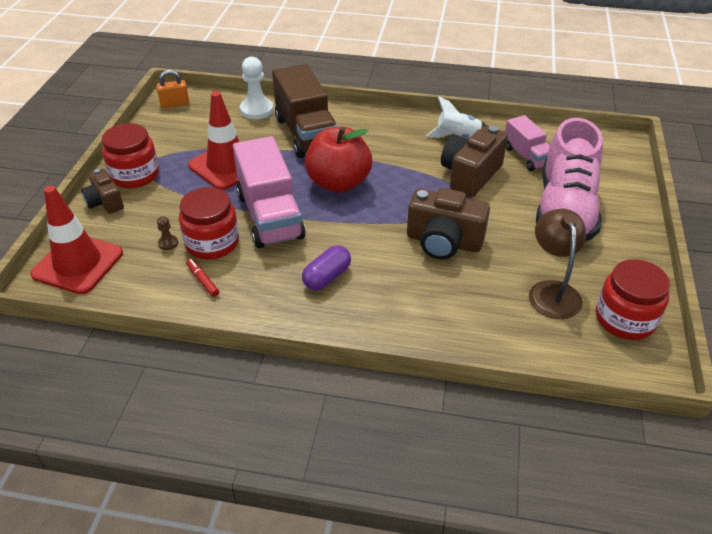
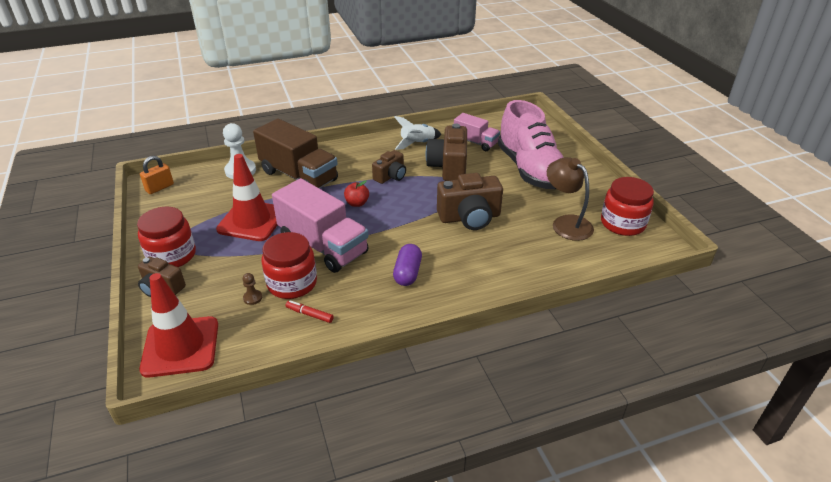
camera: 30 degrees left, 5 degrees down
(338, 183) = (357, 203): red apple -> red apple, size x0.44
(397, 165) = (390, 176): none -> brown camera

